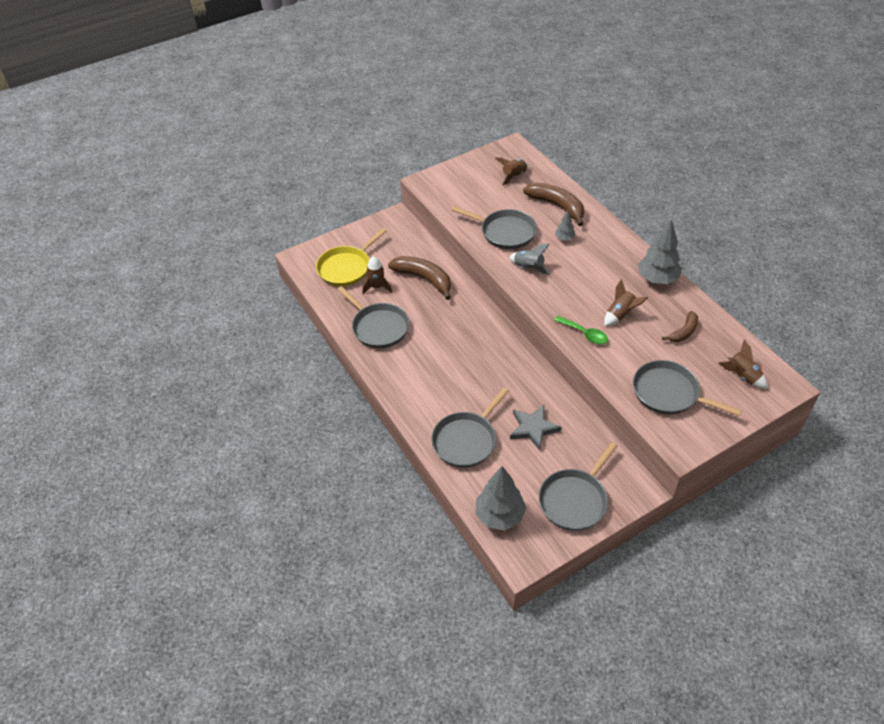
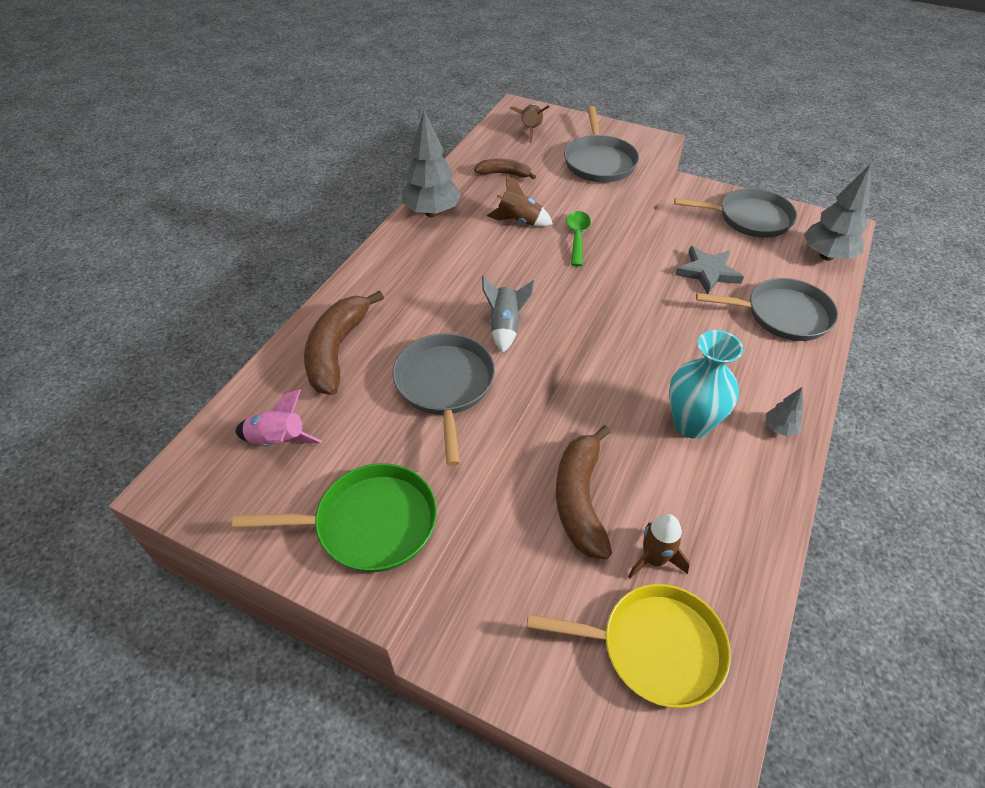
camera: 125 degrees left, 0 degrees up
(378, 327) = (727, 501): grey pan -> none
(428, 341) = (691, 424): none -> turquoise vase
(451, 188) = (370, 523): none -> green pan
(513, 176) = (278, 441): brown rocket -> pink rocket
(564, 238) = (412, 314): grey tree -> grey tree (779, 428)

